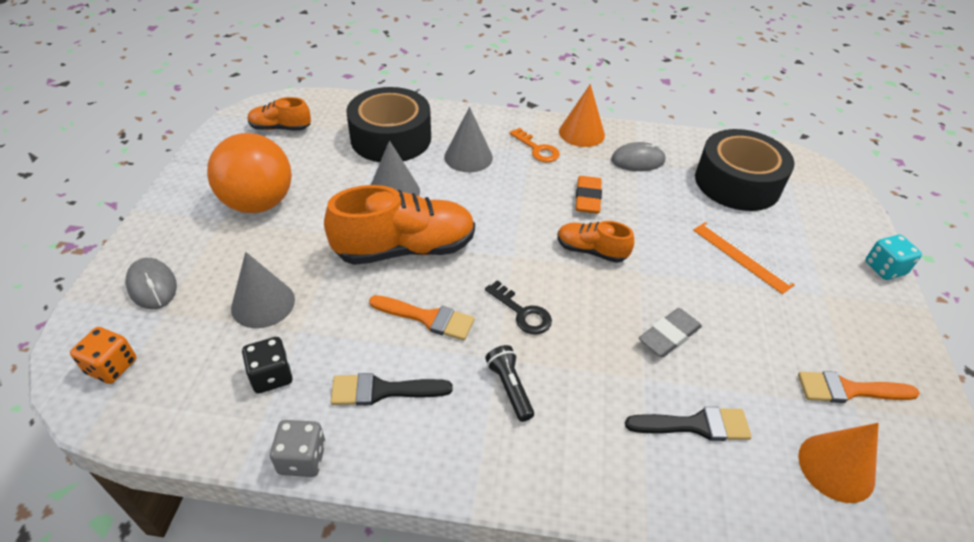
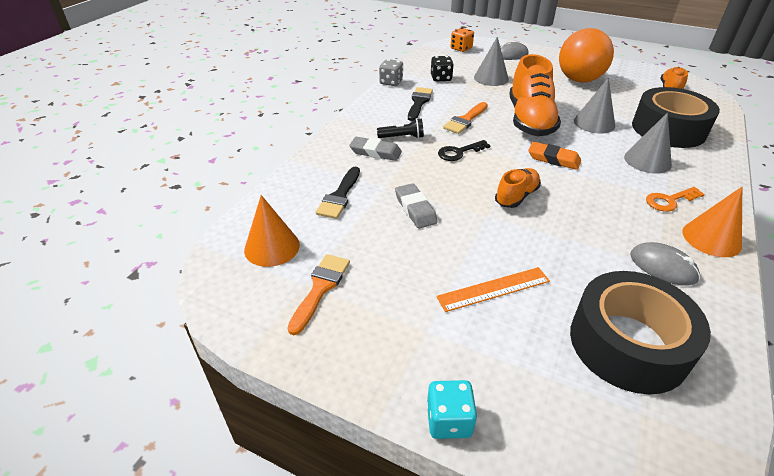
camera: 110 degrees right, 5 degrees down
(568, 413) = (375, 152): none -> grey eraser
(588, 198) = (590, 213): orange eraser -> orange eraser (553, 159)
(637, 160) = (663, 267): grey mouse -> grey mouse turned 60 degrees counterclockwise

